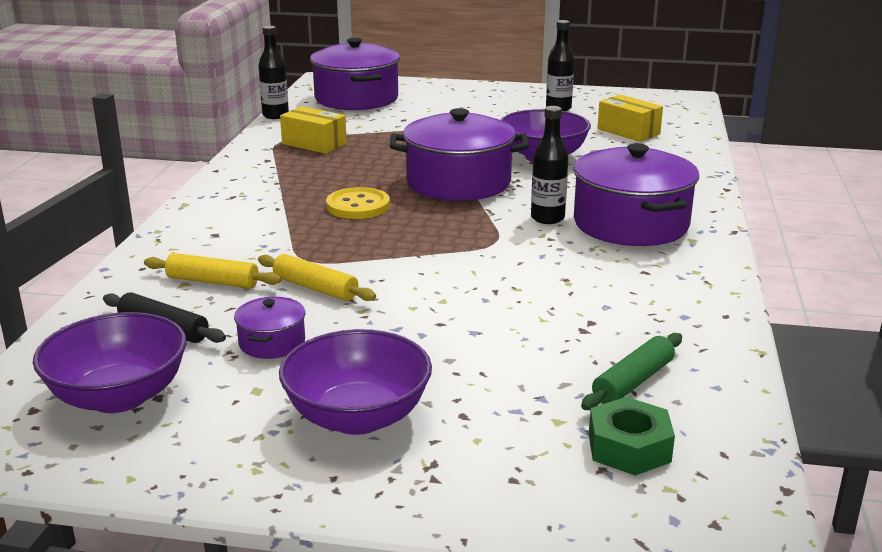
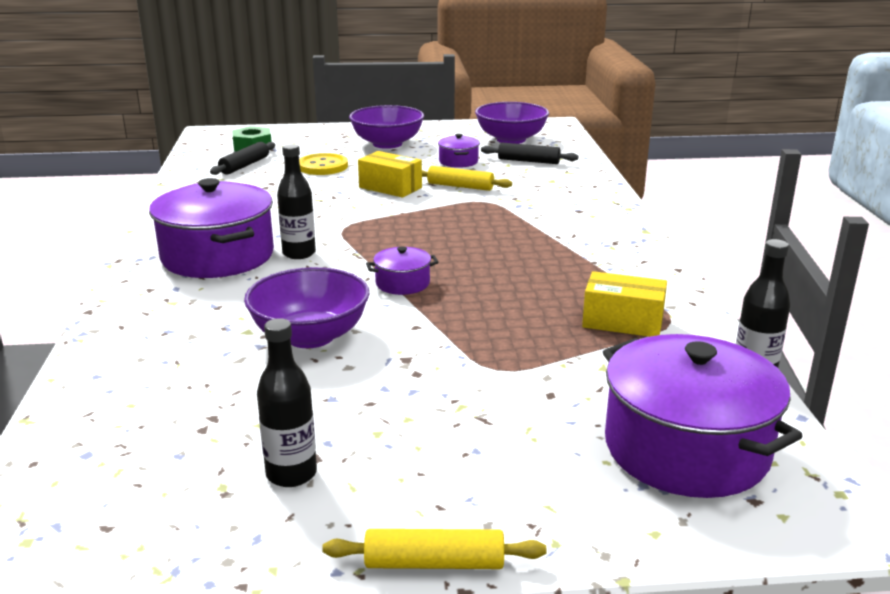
camera: 165 degrees right, 0 degrees up
(212, 281) = (534, 183): yellow rolling pin -> yellow rolling pin (434, 563)
(358, 206) = (486, 246): yellow button -> yellow button (323, 166)
(458, 183) = (402, 283): purple pot -> purple pot, size x0.46
(628, 131) = (173, 413): yellow box -> yellow box (390, 187)
(633, 382) = (244, 165): green rolling pin -> black rolling pin

